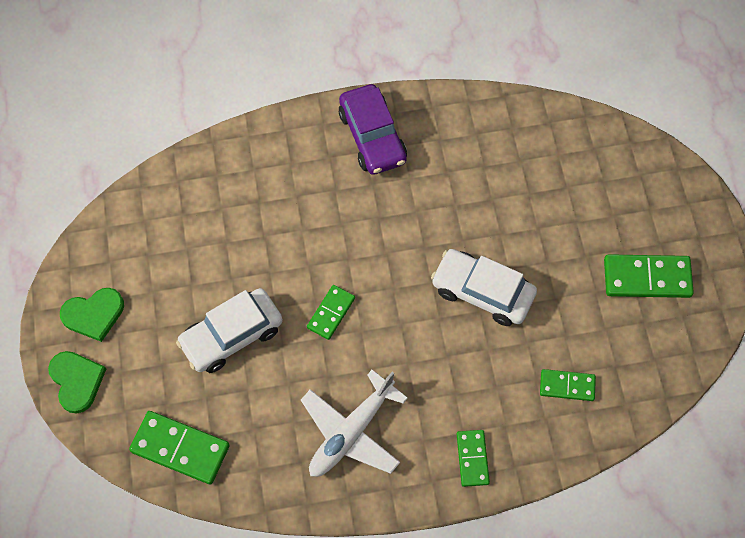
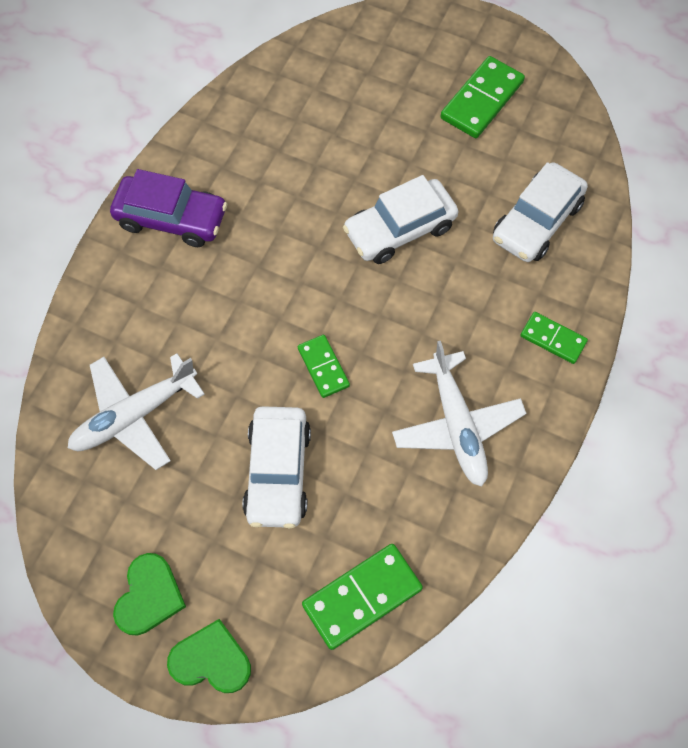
camera: 55 degrees left, 0 degrees up
(209, 218) = (134, 415): none -> white plane
(567, 386) = (536, 221): green domino -> white car

